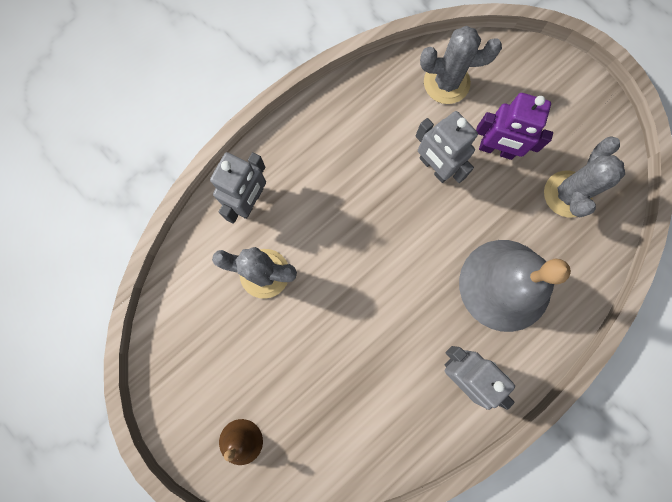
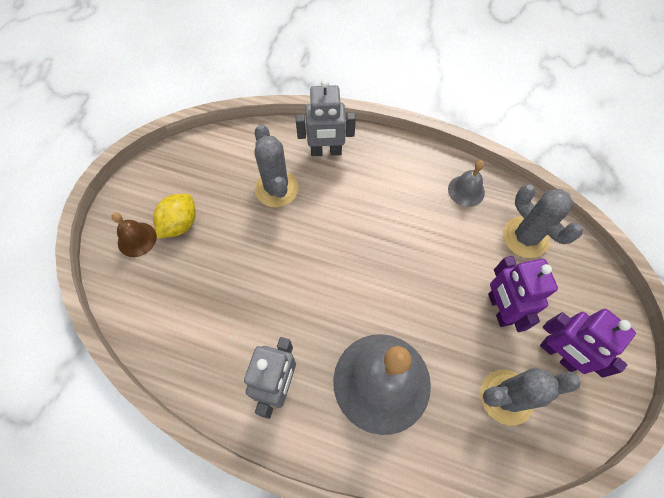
camera: 60 degrees right, 15 degrees down
(248, 389) = (180, 224): none -> yellow lemon
(372, 100) = (466, 190): none -> grey bell
(434, 167) = (446, 266): grey robot -> none
(556, 131) = (558, 354): none -> purple robot

